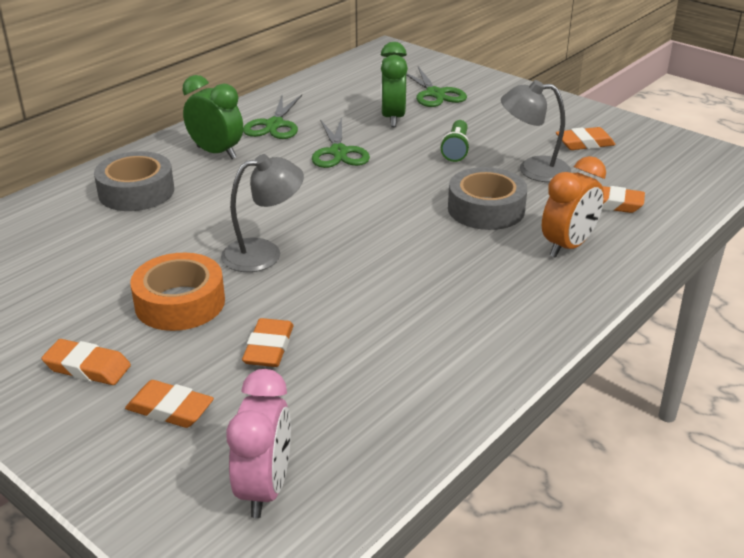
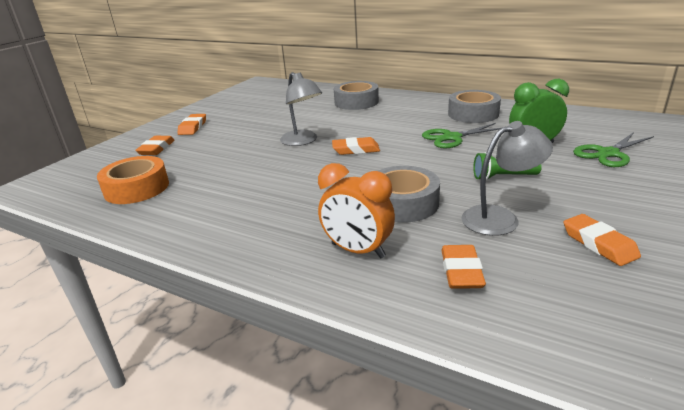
camera: 80 degrees right, 5 degrees down
(180, 303) = (247, 133): orange tape -> orange tape (137, 188)
(216, 153) = (417, 108): green clock -> none
(265, 488) = (87, 180): pink clock -> none
(269, 348) = (205, 160): orange eraser -> orange eraser (356, 150)
(274, 125) = (473, 114): green scissors -> grey tape
(533, 169) = (500, 218): grey lamp -> grey lamp turned 75 degrees clockwise

